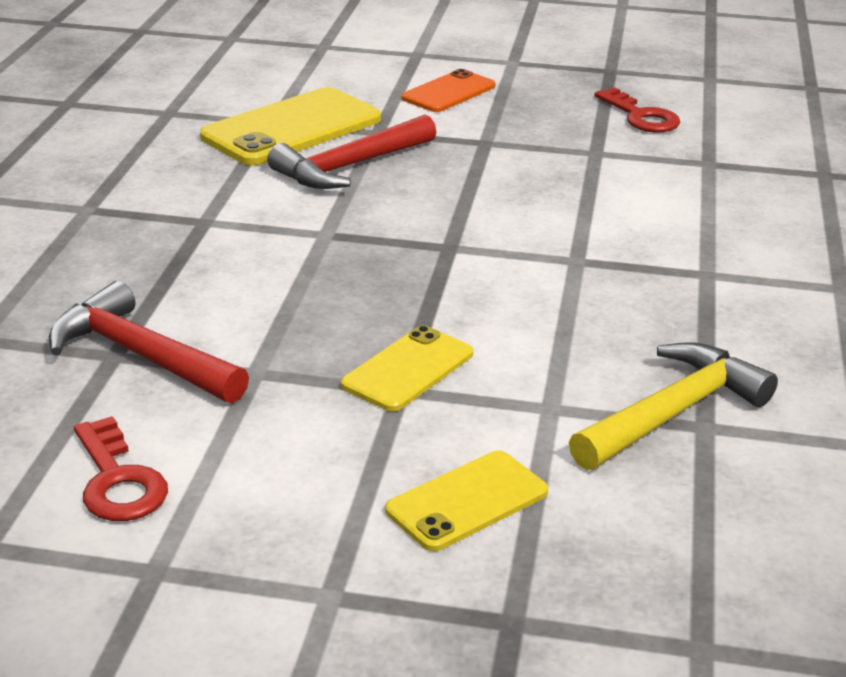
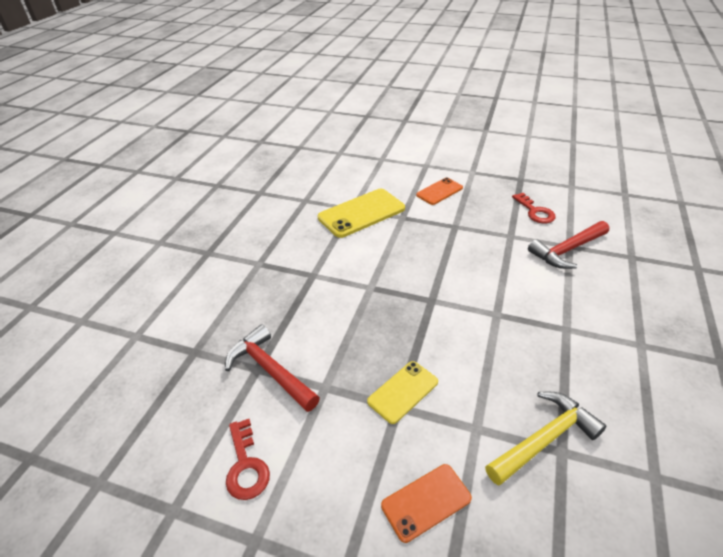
camera: 10 degrees right, 10 degrees up
(350, 166) = (387, 240): red hammer -> red hammer (567, 250)
(467, 501) = (426, 502): yellow phone -> orange phone

